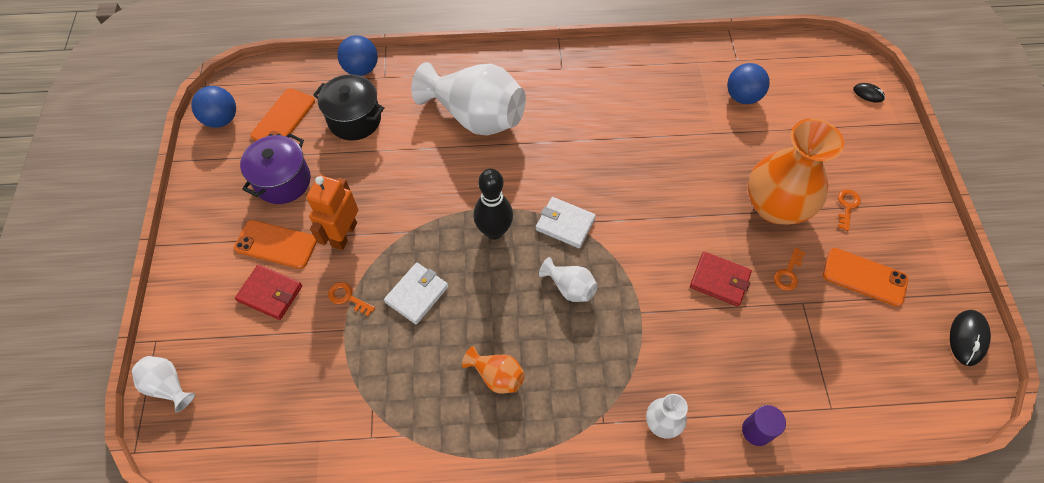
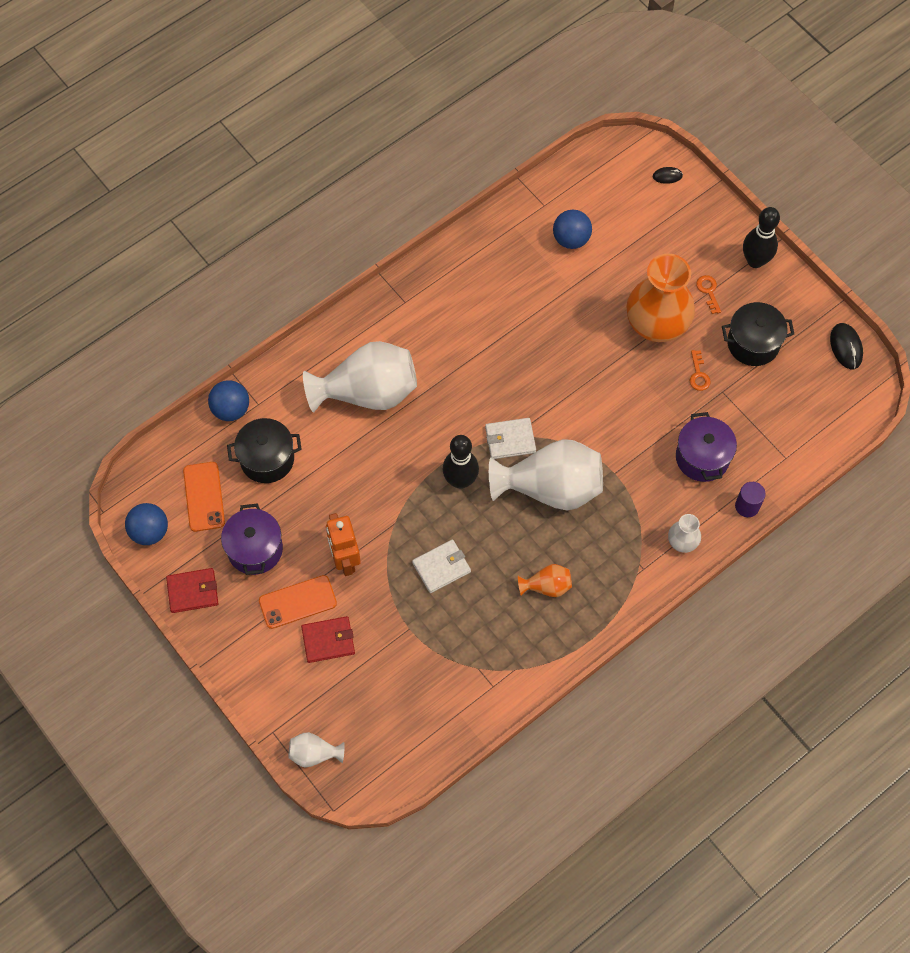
camera: 35 degrees left, 5 degrees up
(347, 298) = (391, 604): orange key -> none
(417, 294) = (441, 567): white wallet -> white wallet turned 60 degrees clockwise
(569, 287) = (550, 488): white vase -> white vase, size x2.16
(719, 280) = (654, 412): red wallet -> red wallet (192, 591)
(740, 352) = (702, 457): none -> purple pot
(864, 277) = (753, 343): orange phone -> black pot
(913, 206) = (755, 261): none -> black bowling pin

